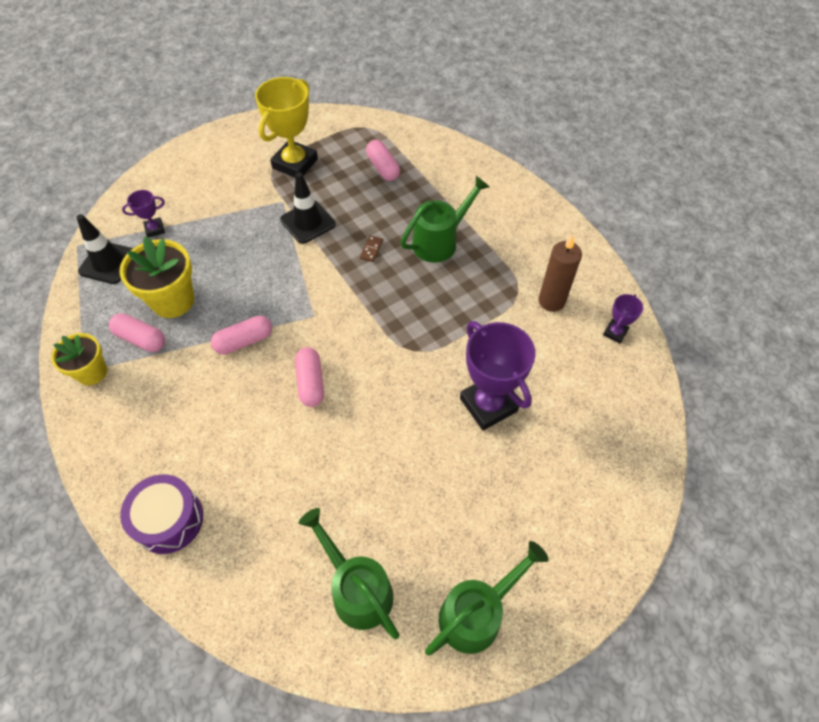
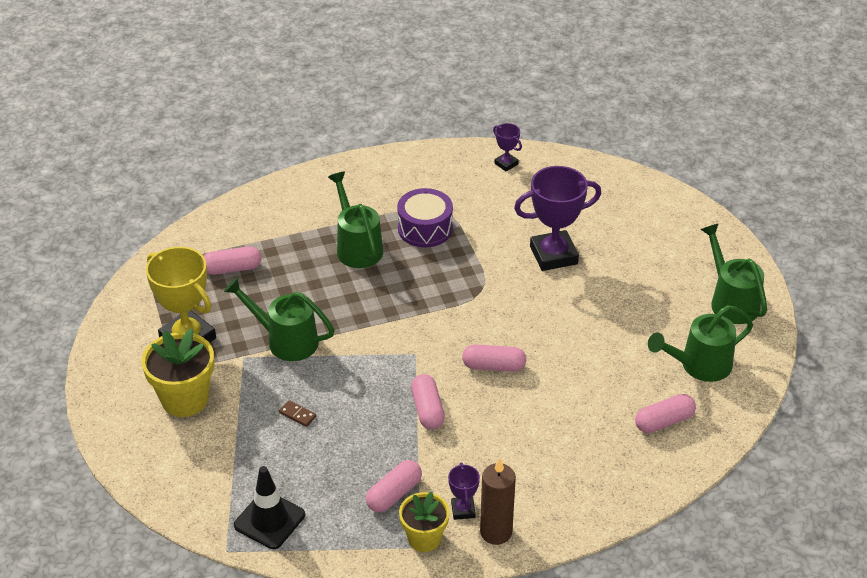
camera: 75 degrees left, 15 degrees down
(155, 229) = (234, 474): purple trophy -> purple trophy (463, 510)
(169, 519) = (611, 483): purple drum -> purple drum (425, 228)
(173, 300) = (351, 464): yellow flower pot -> yellow flower pot (185, 399)
(262, 561) = (664, 421): none -> pink capsule
(308, 222) = (285, 340): black traffic cone -> green watering can
(371, 249) = (346, 297): brown domino -> brown domino (297, 414)
(551, 301) = (459, 191): brown candle -> brown candle (496, 532)

